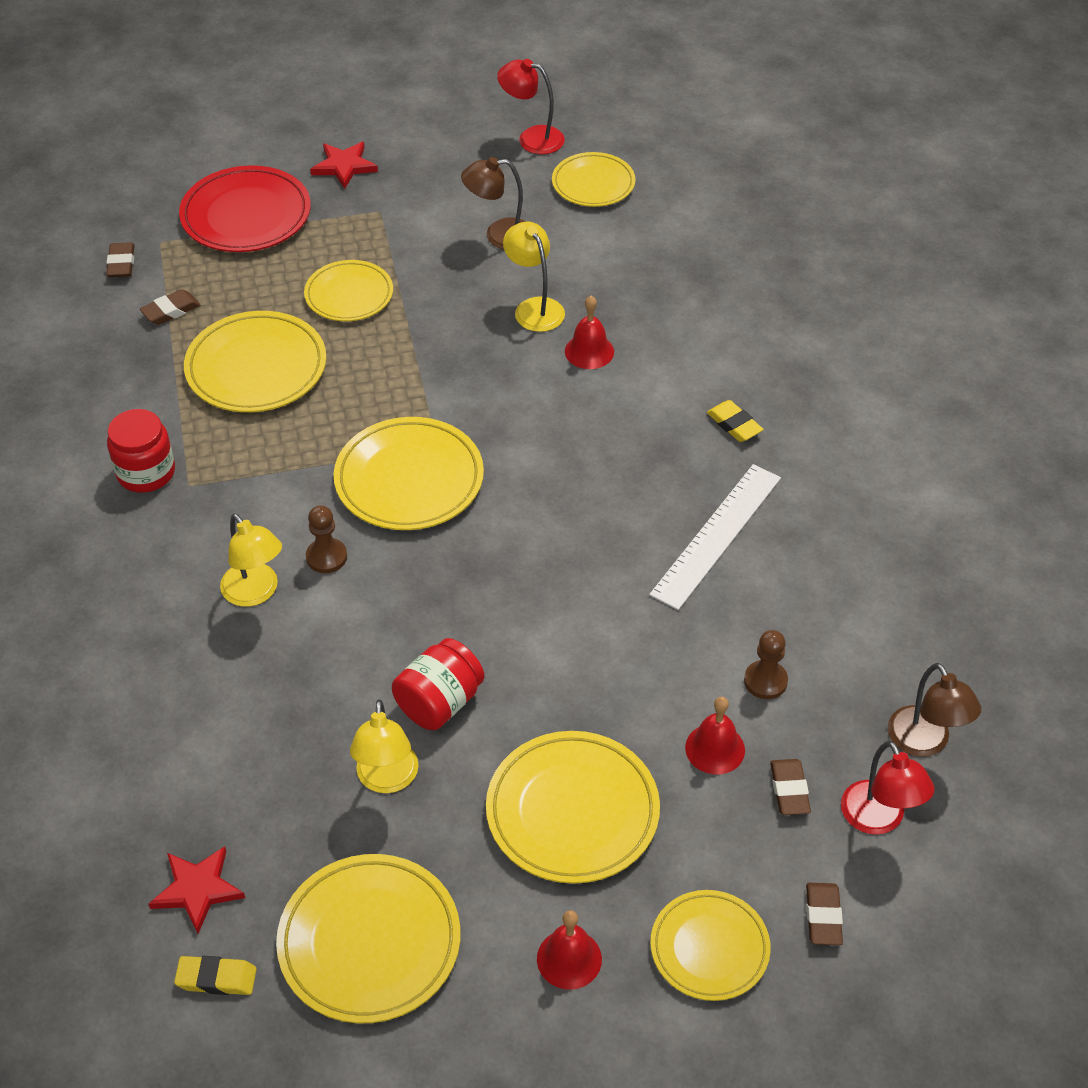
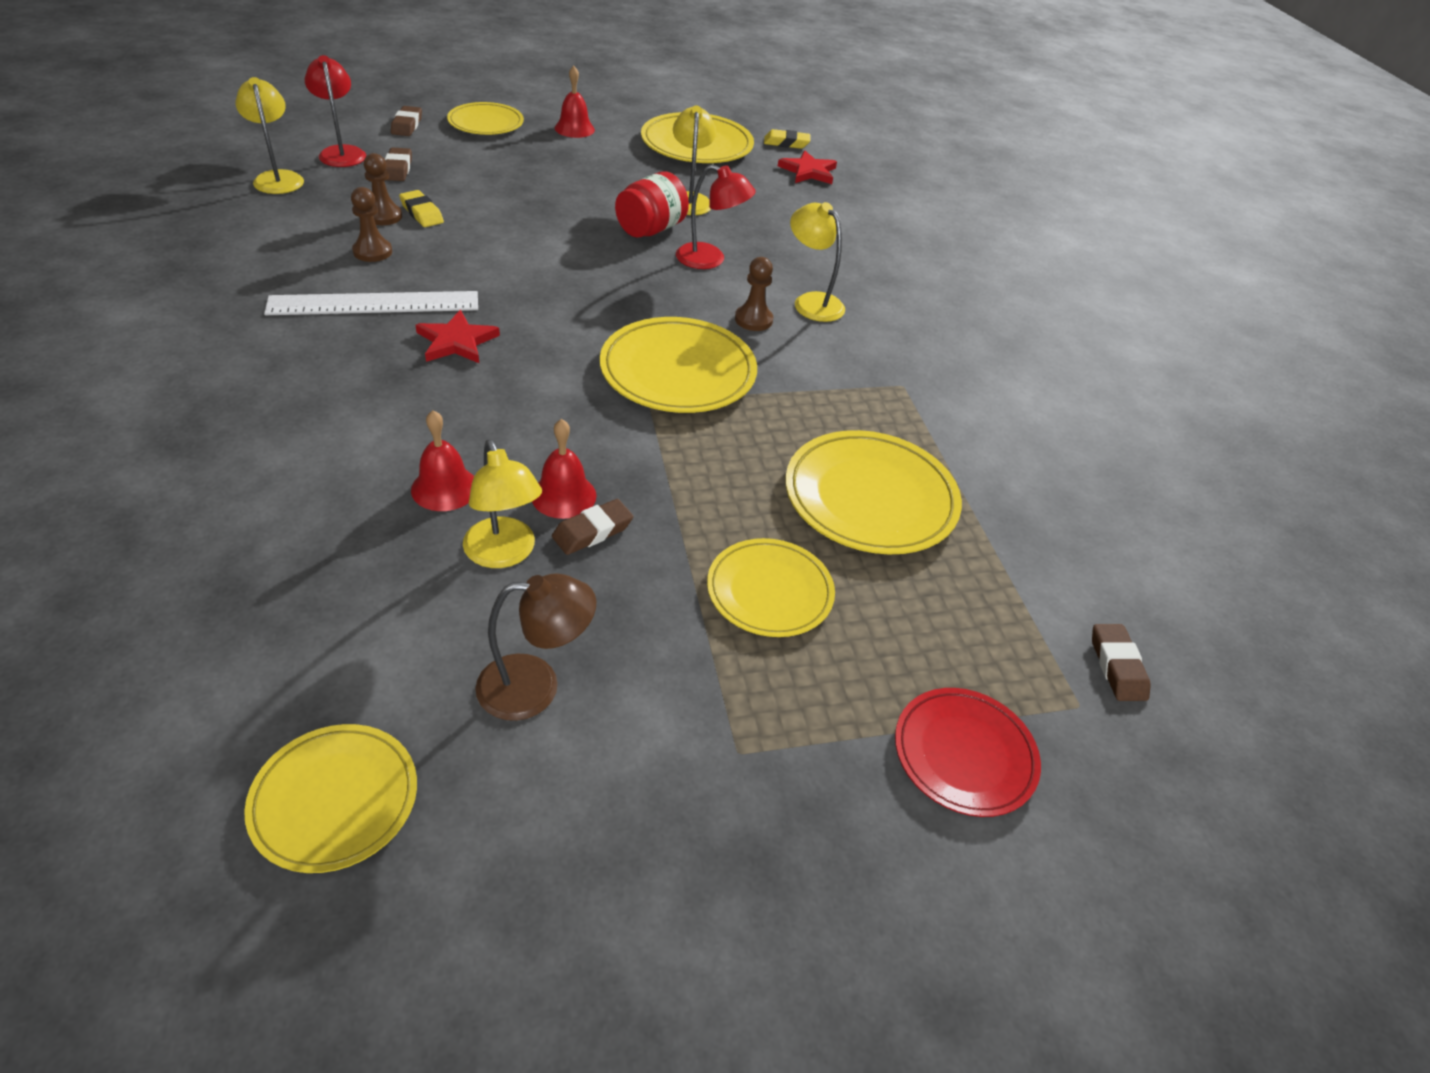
camera: 175 degrees right, 5 degrees down
(146, 472) = (951, 399): red jar -> none
(171, 311) = (1009, 583): brown eraser -> brown eraser (592, 531)
(246, 215) = (964, 754): red plate -> red plate, size x0.65
(344, 166) = (817, 874): red star -> red star (457, 342)
(532, 138) = (425, 948): red lamp -> red lamp (710, 259)
(572, 811) = (558, 175): yellow plate -> none
(715, 748) = (443, 190): red bell -> red bell (563, 495)
(717, 535) = (374, 303): white ruler -> white ruler turned 45 degrees clockwise
(734, 425) = (300, 393): yellow eraser -> yellow eraser (422, 213)
(751, 614) = (372, 252): none -> brown pawn
(924, 742) = (278, 178): brown lamp -> yellow lamp

